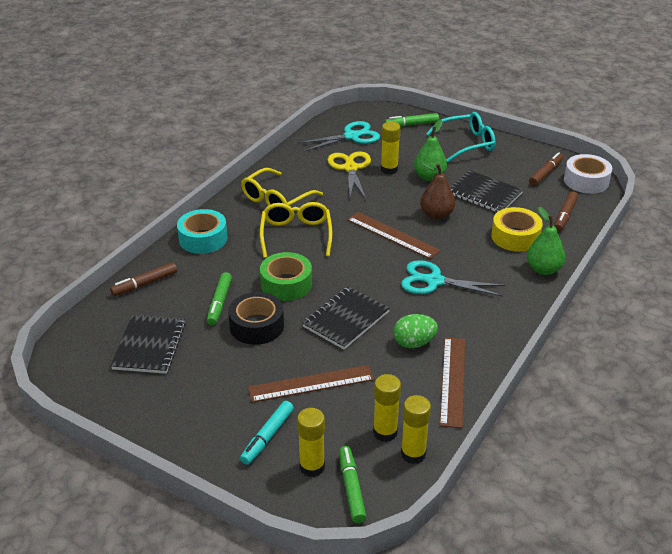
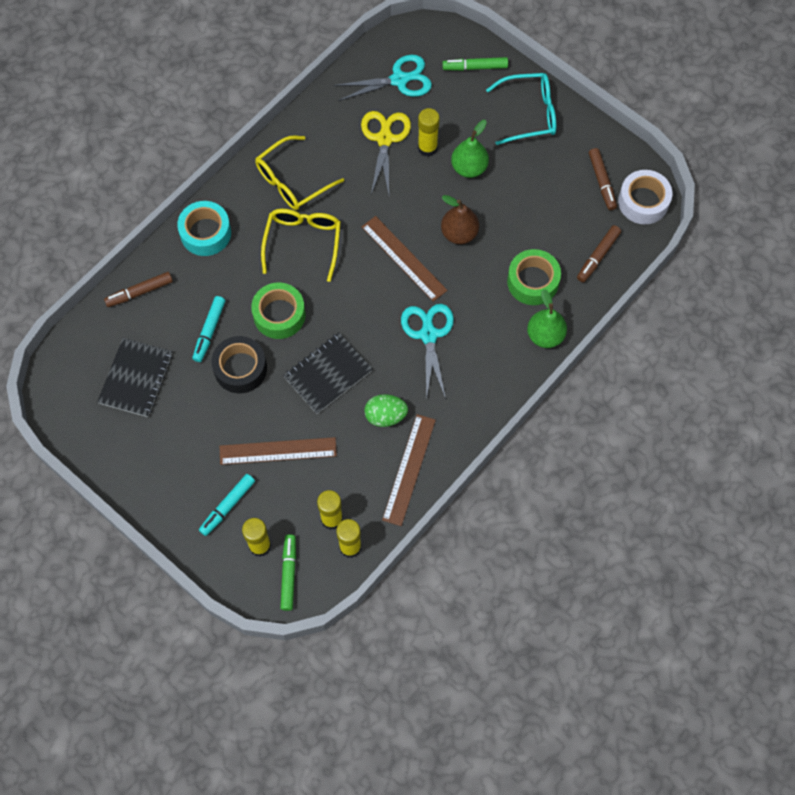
camera: 10 degrees right, 30 degrees up
(219, 303) = (209, 331): green marker -> turquoise marker
(434, 281) = (428, 335): turquoise scissors -> turquoise scissors turned 60 degrees clockwise
(484, 194) = (521, 206): black notebook -> none
(515, 237) = (533, 281): yellow tape -> green tape
(545, 173) = (602, 181): brown marker -> brown marker turned 120 degrees clockwise

